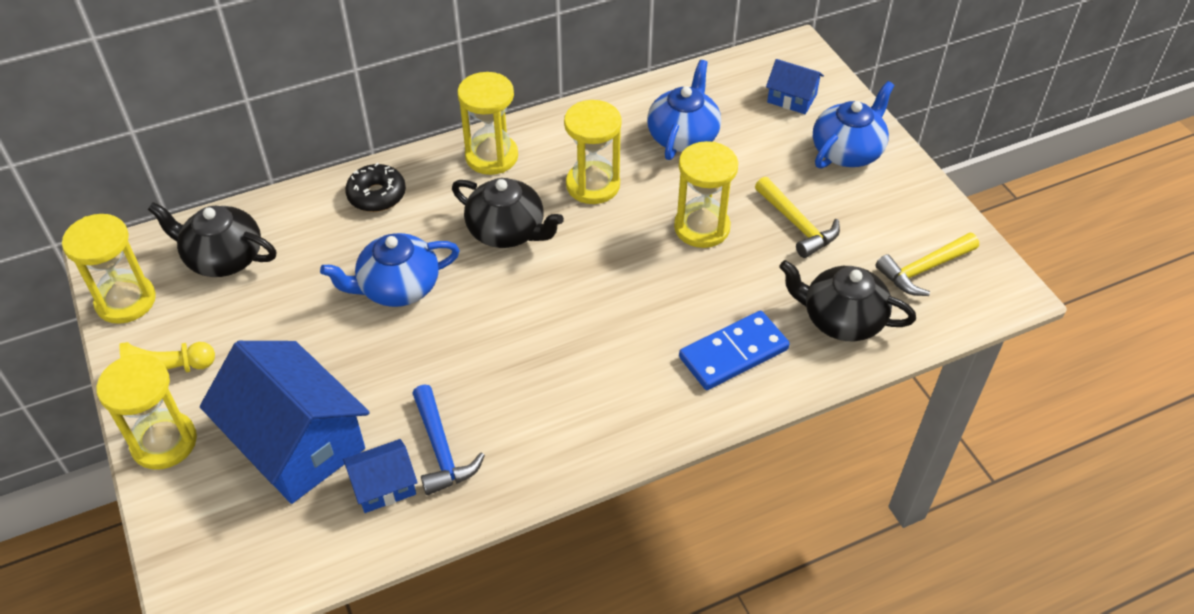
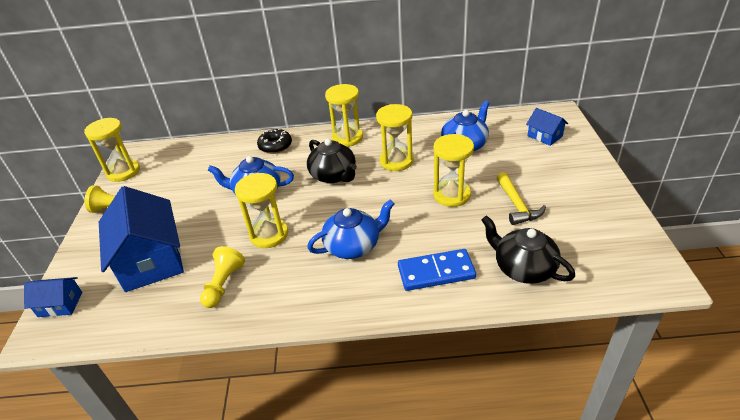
camera: 25 degrees right, 10 degrees down
(164, 442) = (89, 243): yellow hourglass -> yellow hourglass (269, 235)
(223, 257) = (181, 161): black teapot -> none
(384, 486) = (179, 296): blue house -> blue house (60, 304)
(441, 450) = (224, 284): blue hammer -> yellow pawn
(848, 151) = (571, 170): blue teapot -> blue teapot (353, 246)
(923, 269) = (599, 250): yellow hammer -> none

